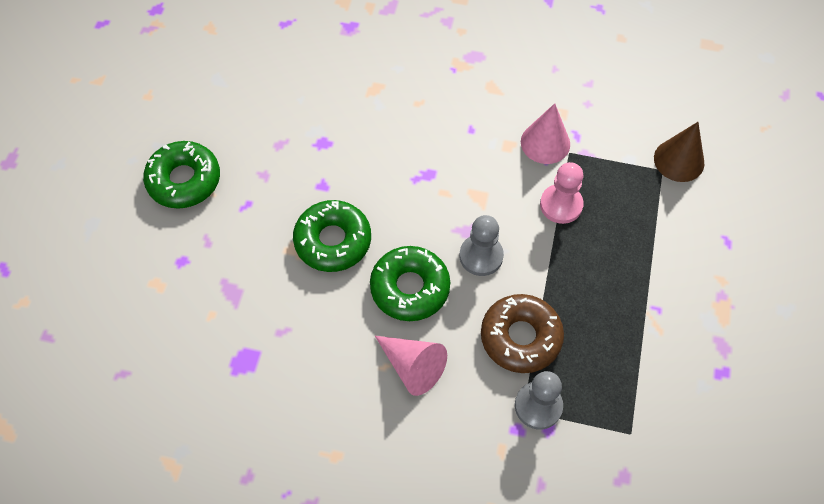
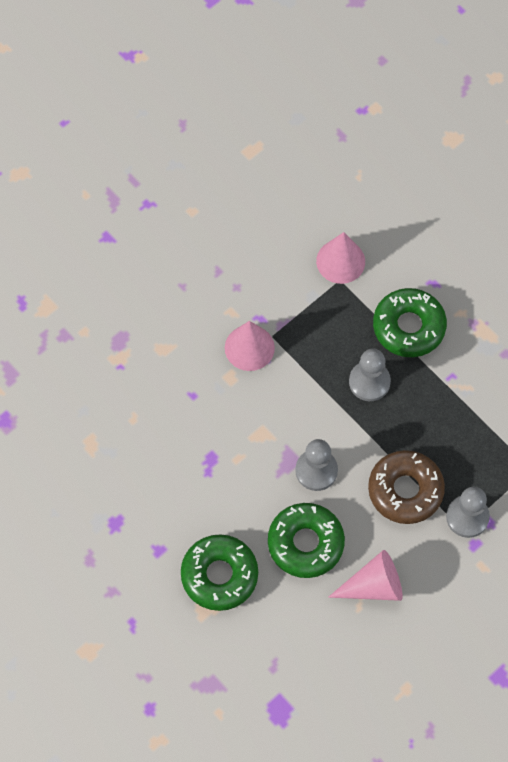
camera: 55 degrees left, 5 degrees up
(184, 180) = (68, 661): green donut -> green donut (408, 327)
(561, 205) = (315, 378): pink pawn -> none
(594, 247) = (369, 382): none -> grey pawn
(679, 160) = (340, 261): brown cone -> pink cone

